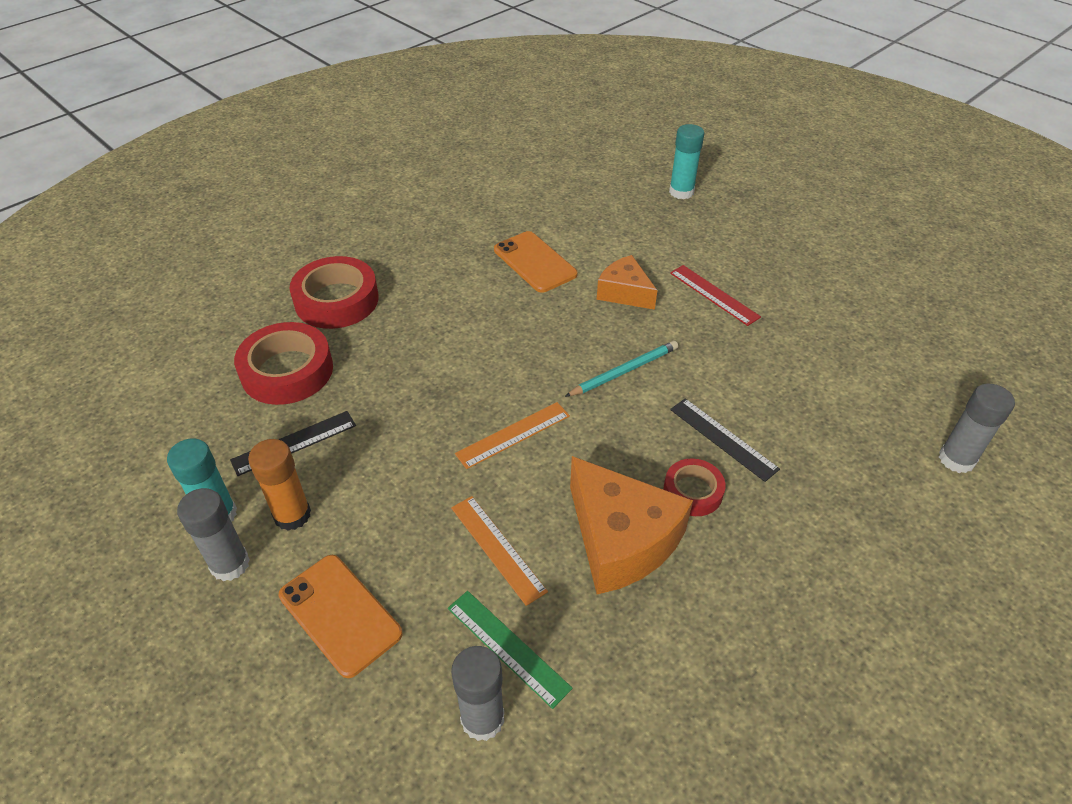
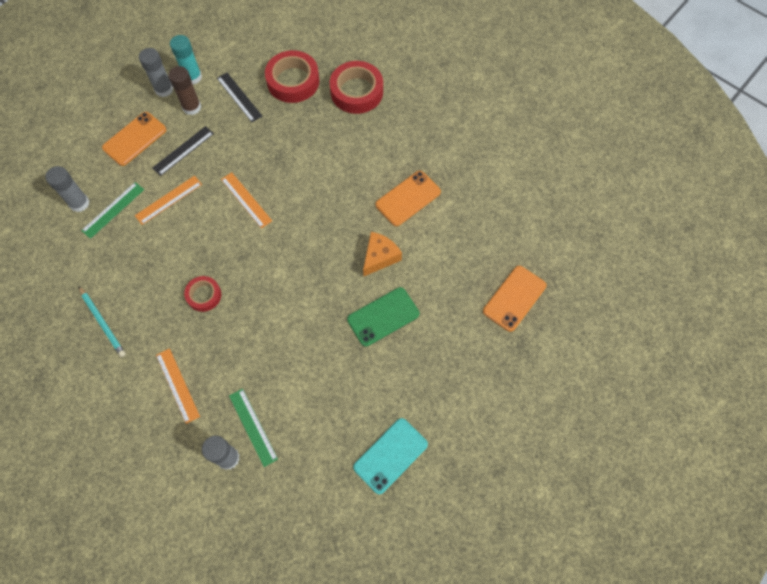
camera: 85 degrees right, 20 degrees up
(292, 515) = (192, 107): orange glue stick -> brown glue stick
(621, 540) = (172, 258): orange cheese -> none
(624, 371) = (301, 258): turquoise pencil -> turquoise pencil (103, 322)
(681, 192) = (514, 298): turquoise glue stick -> orange phone
(714, 295) = (383, 317): red ruler -> green phone
(723, 438) = (244, 314): black ruler -> black ruler (183, 150)
(858, 526) = (177, 385): none -> orange ruler
(900, 299) = (390, 455): none -> turquoise phone
(901, 430) = (253, 427): none -> green ruler

